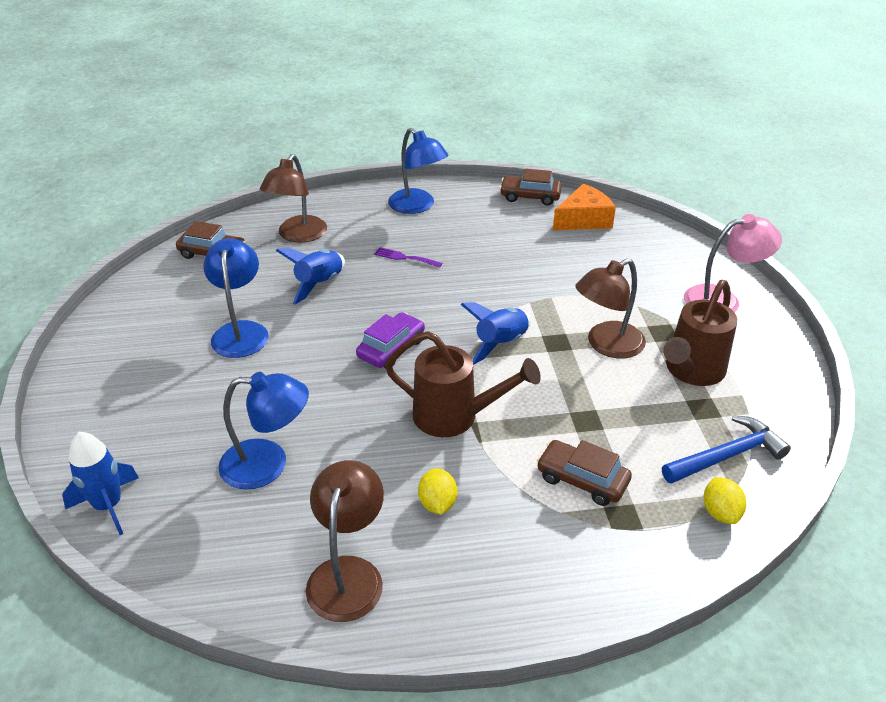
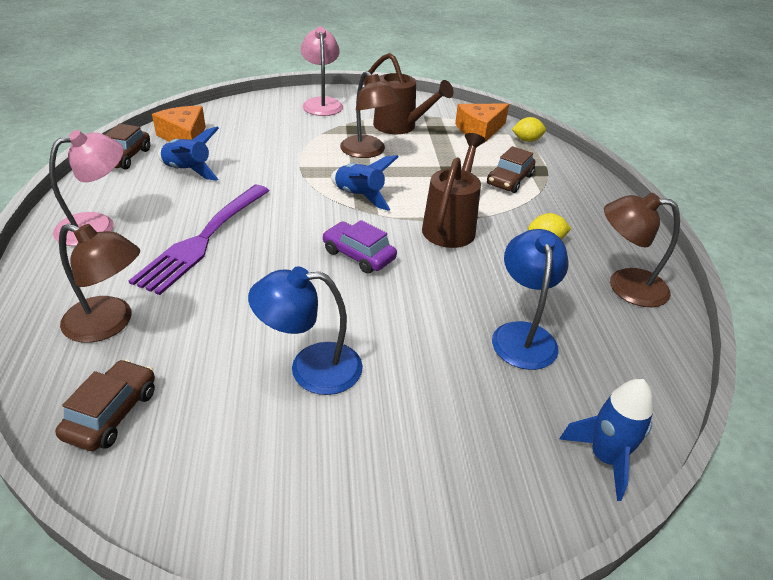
camera: 90 degrees left, 0 degrees up
(319, 284) = (232, 303): blue rocket -> blue rocket (188, 171)
(405, 258) = (203, 240): purple fork -> purple fork, size x2.42
(417, 206) = (97, 226): blue lamp -> pink lamp
(726, 456) = (479, 130): blue hammer -> orange cheese

